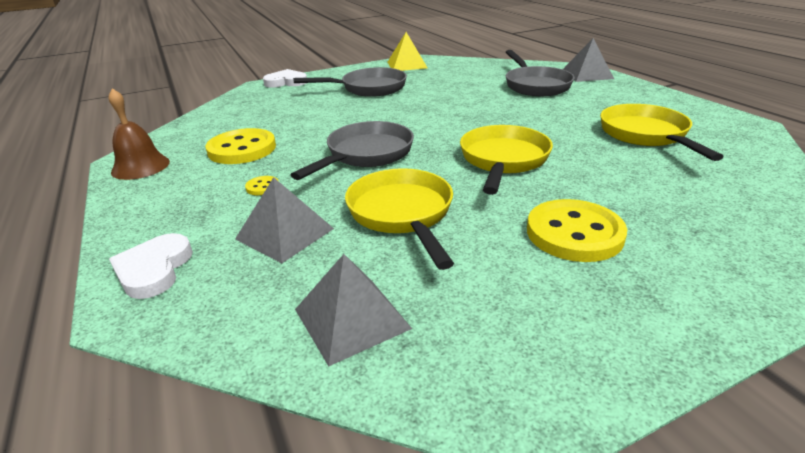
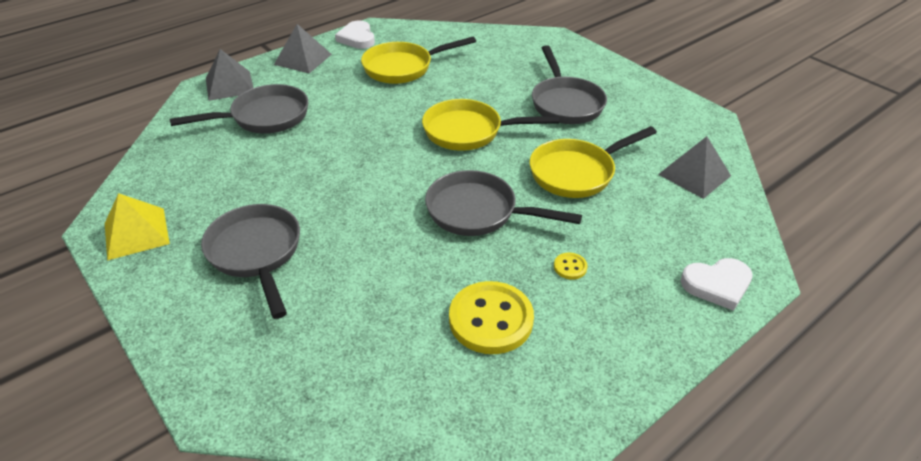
camera: 105 degrees left, 10 degrees up
(140, 166) = (568, 407): brown bell -> none
(285, 233) = (633, 227): grey pyramid -> grey pyramid (303, 59)
(286, 82) = (203, 371): white heart -> white heart (357, 38)
(574, 233) = (565, 103): yellow button -> grey pan

